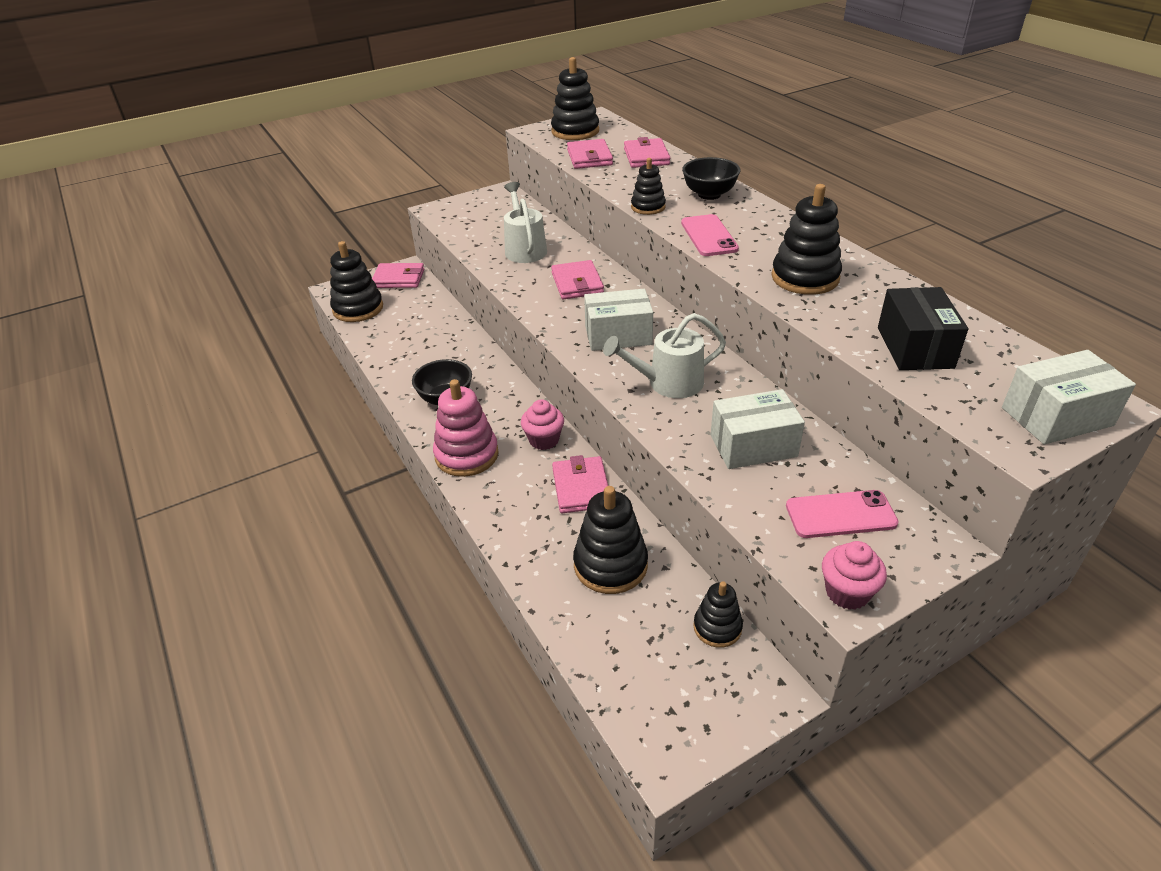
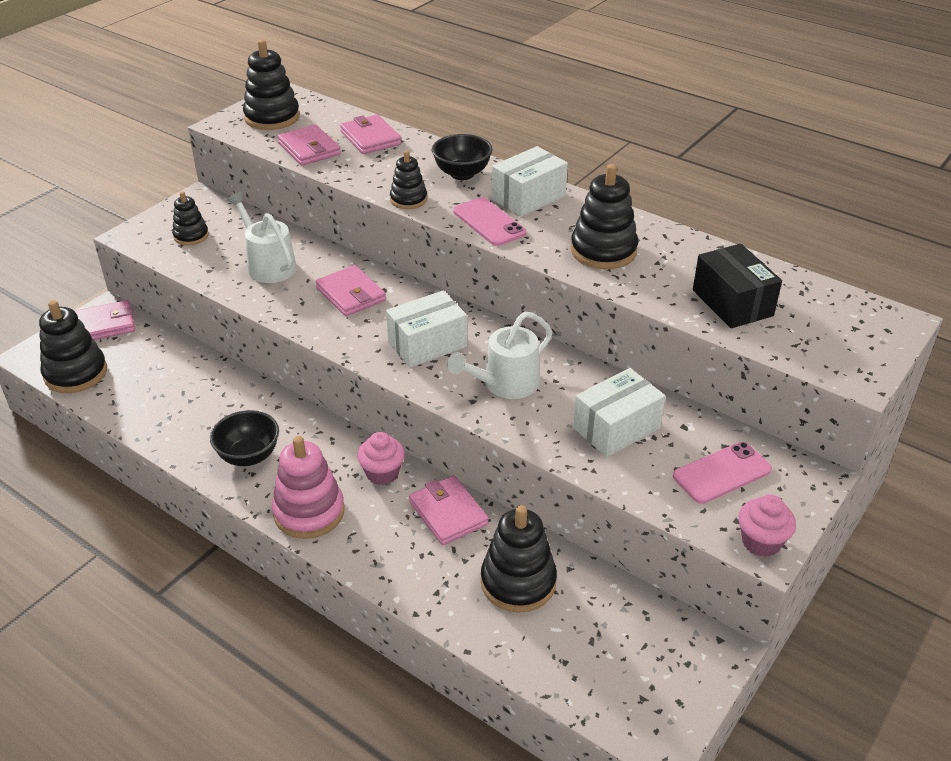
camera: 25 degrees left, 0 degrees up
(717, 627) = (644, 609): black stacking toy -> black stacking toy (191, 236)
(1057, 417) = (869, 342): white box -> white box (528, 197)

